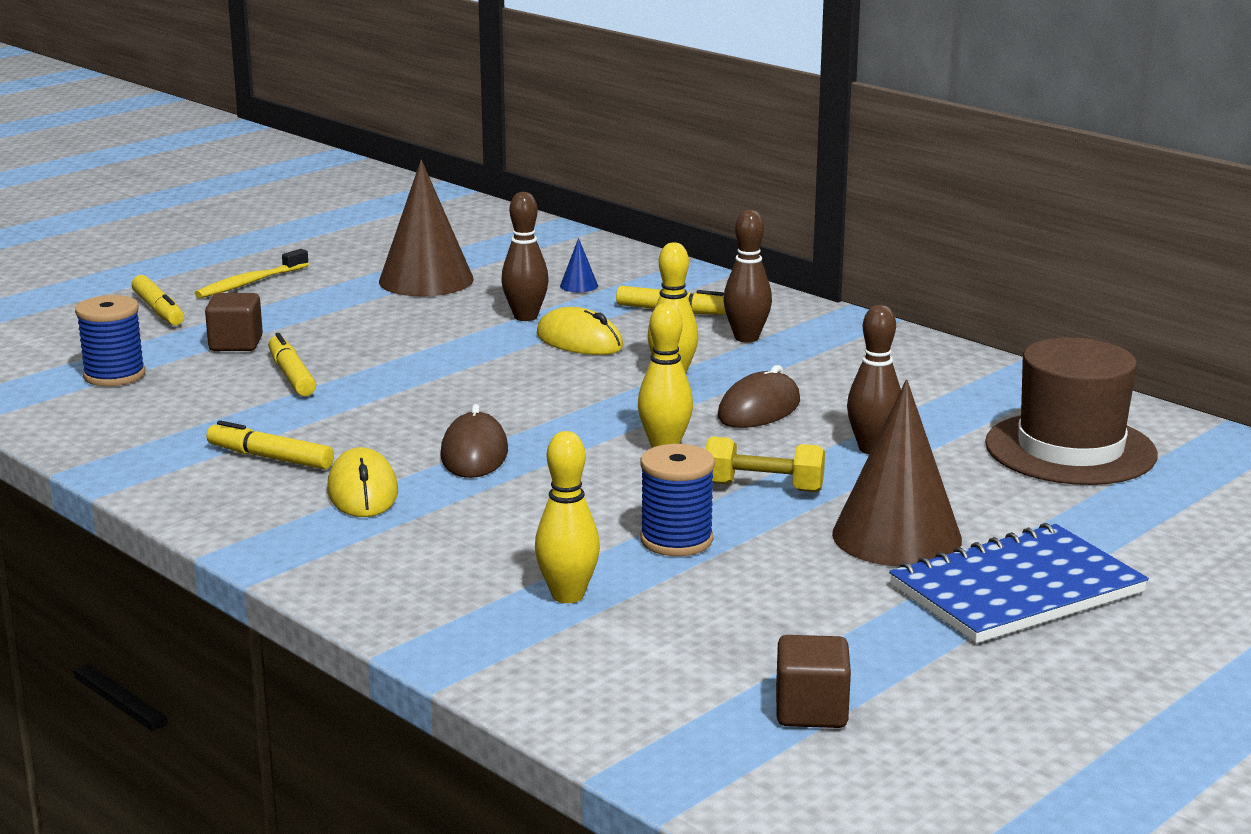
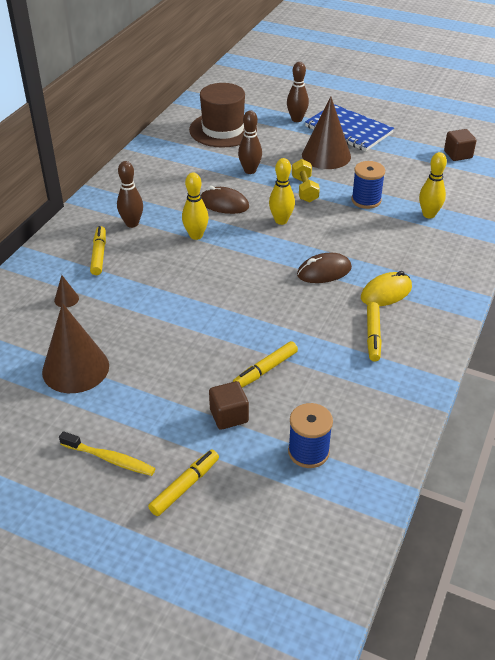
camera: 110 degrees left, 20 degrees up
(525, 317) = (130, 306): brown bowling pin -> brown bowling pin (296, 119)
(579, 285) = (66, 299): blue cone -> brown cone
(579, 341) = (161, 276): yellow mouse -> none

